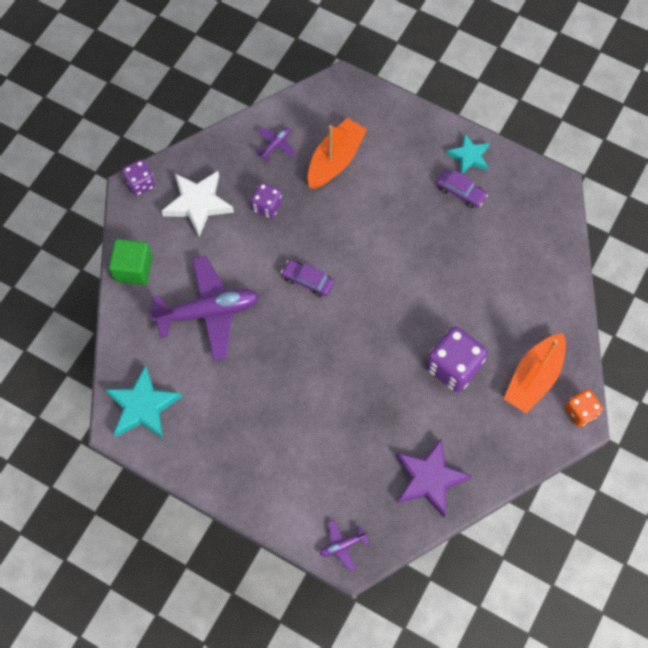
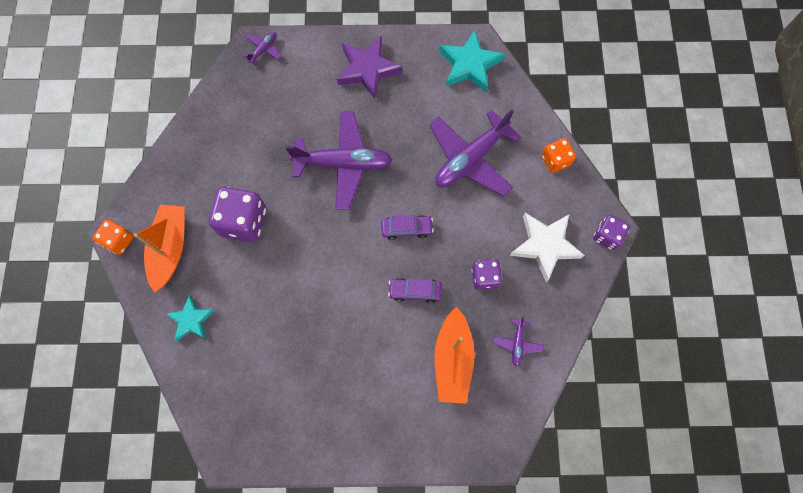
camera: 150 degrees right, 5 degrees up
(133, 269) = (555, 160): green cube -> orange dice
(329, 372) = (343, 164): none -> purple plane
(429, 479) = (221, 125): purple star -> purple star (367, 69)
(461, 192) = (316, 394): purple car -> purple car (415, 291)
(469, 156) = (327, 439): turquoise star -> turquoise star (191, 320)

